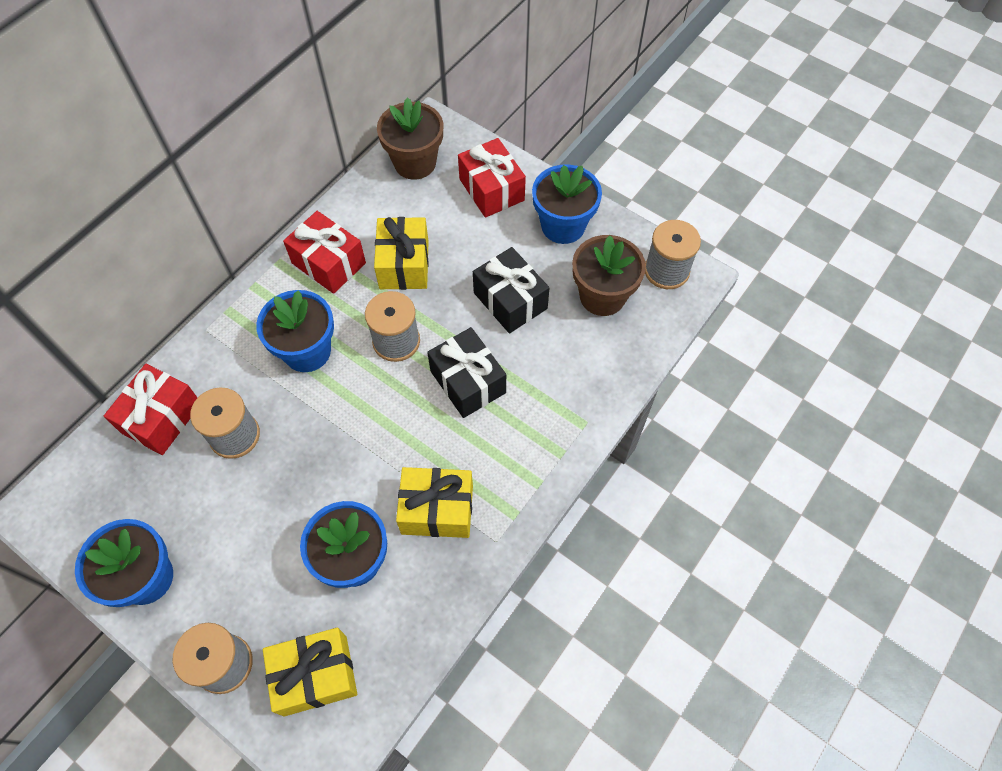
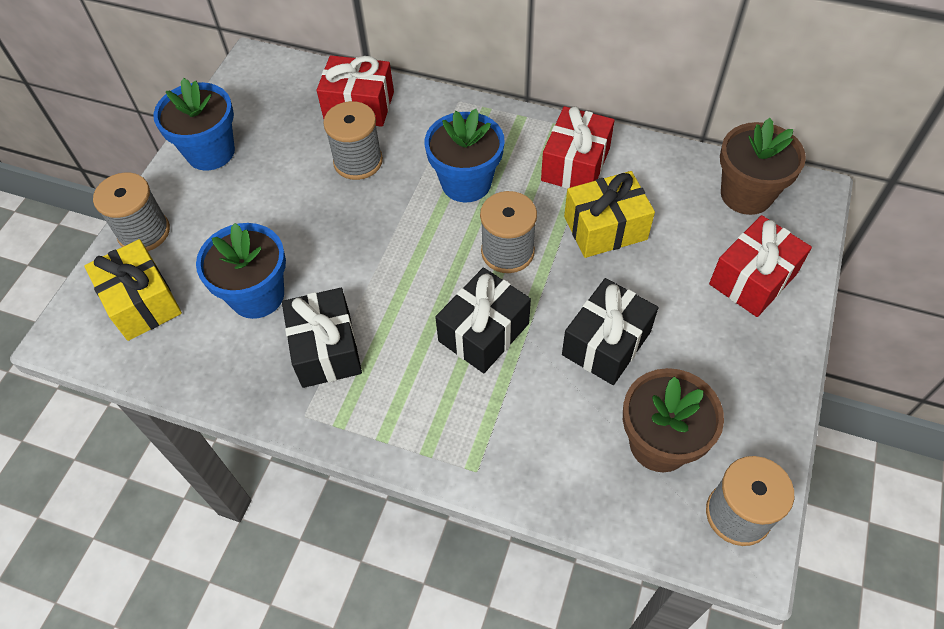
camera: 75 degrees right, 5 degrees down
(437, 509) = (326, 349): yellow gift -> black gift
(563, 226) = (742, 370): blue flower pot -> none

